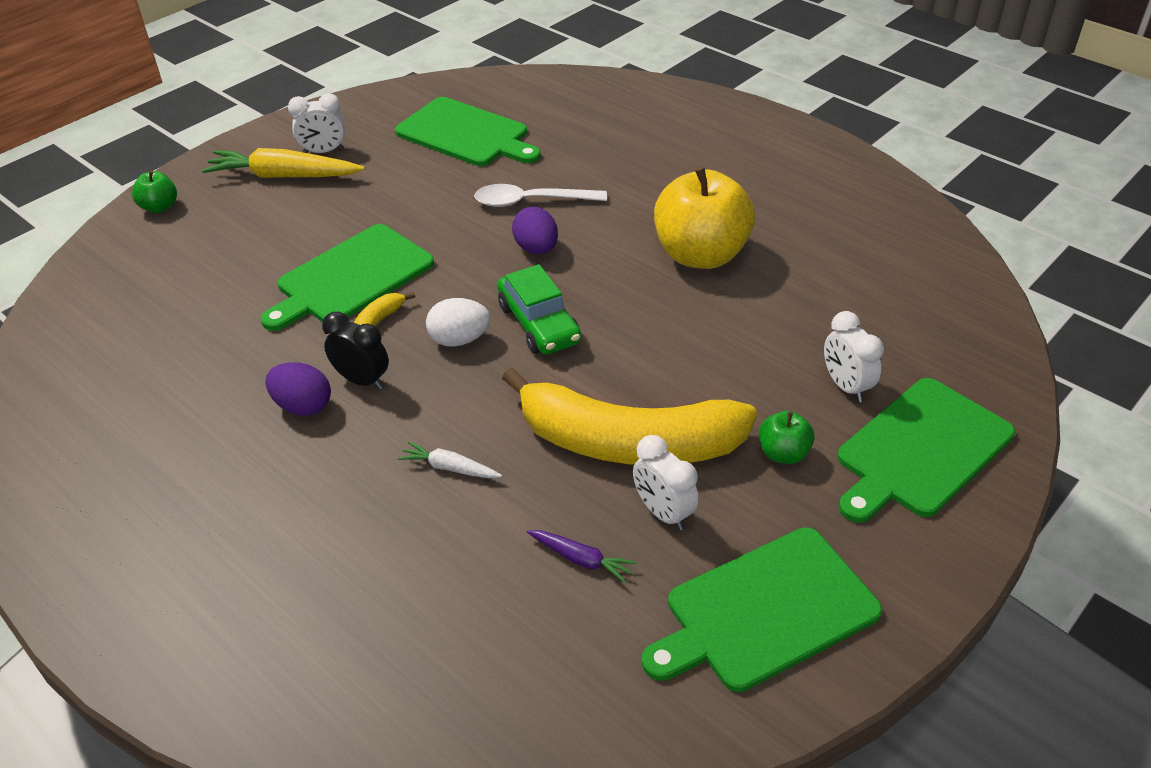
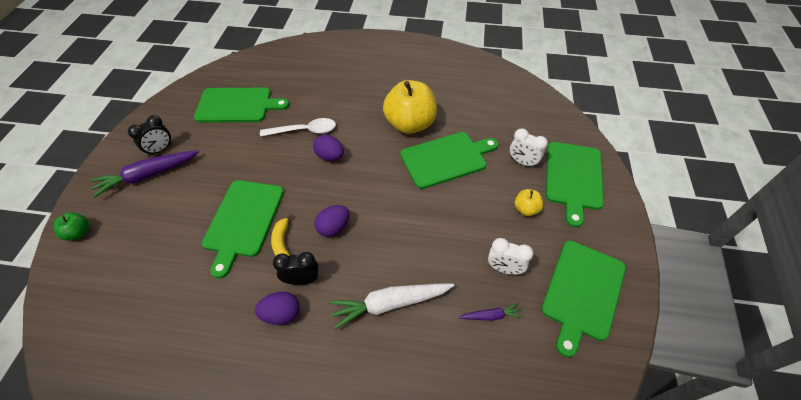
camera: 35 degrees left, 10 degrees up
(283, 176) = (147, 176): yellow carrot -> purple carrot
(323, 152) = (160, 150): white clock -> black clock
(449, 468) = (389, 304): white carrot -> white carrot, size x2.00
(459, 340) = (334, 228): white egg -> purple egg
(530, 201) = (304, 131): white spoon -> white spoon turned 150 degrees counterclockwise
(539, 324) = (366, 198): green car -> none
(628, 442) = (459, 240): yellow banana -> none
(714, 326) = (446, 159): none -> green cutting board
(783, 453) = (526, 209): green apple -> yellow apple

